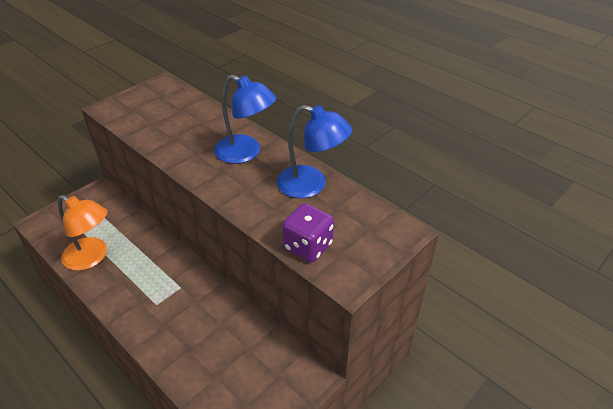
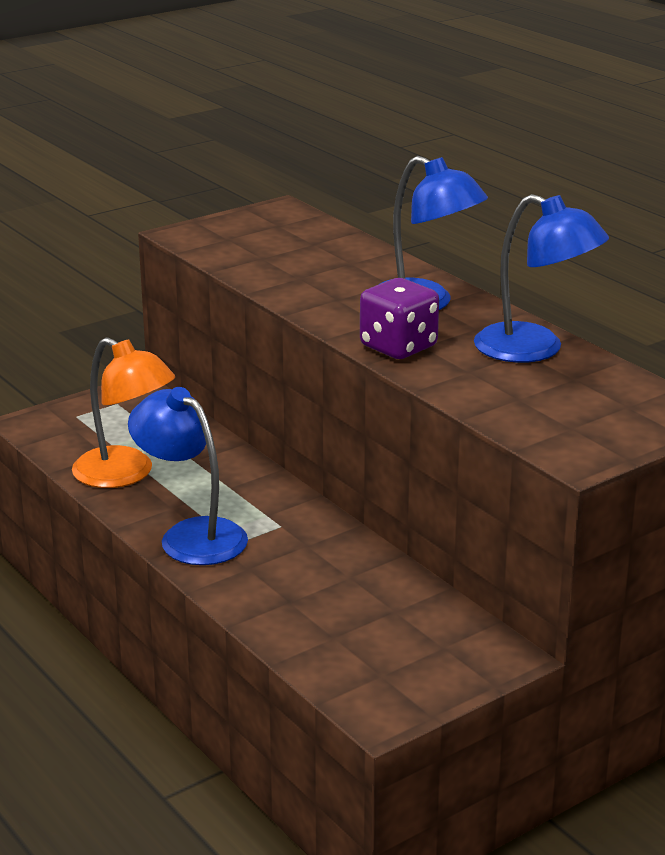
camera: 10 degrees right, 15 degrees down
(130, 302) = (191, 535): none -> blue lamp
(308, 246) = (517, 415): purple dice -> purple dice (398, 347)

